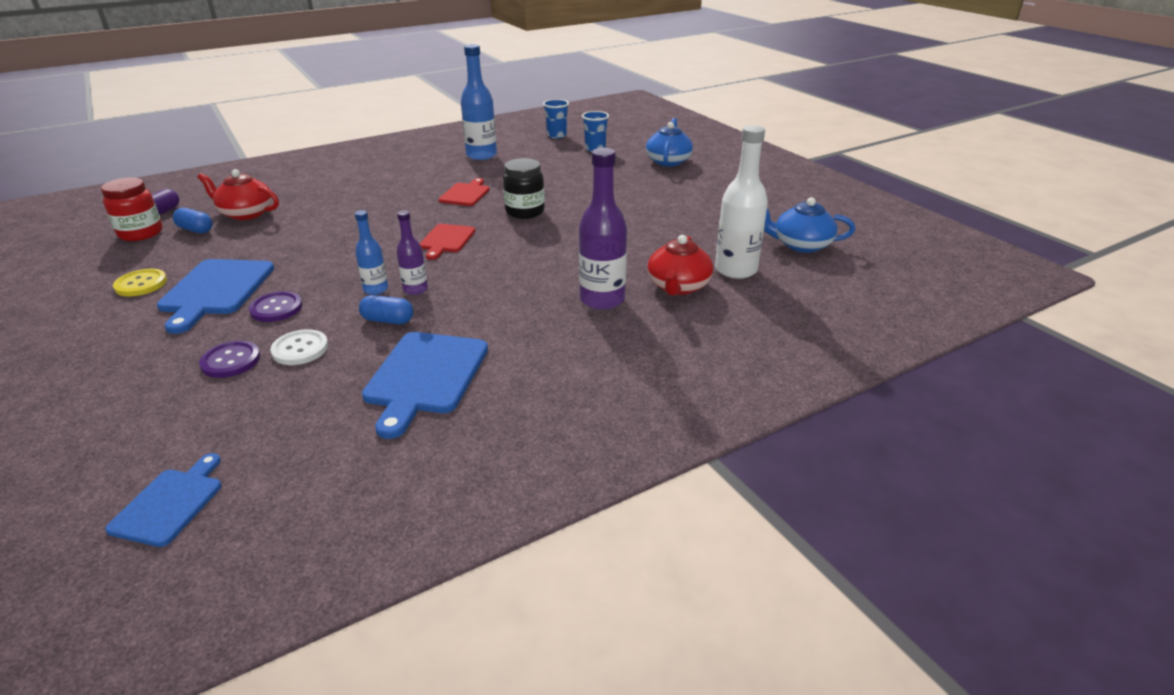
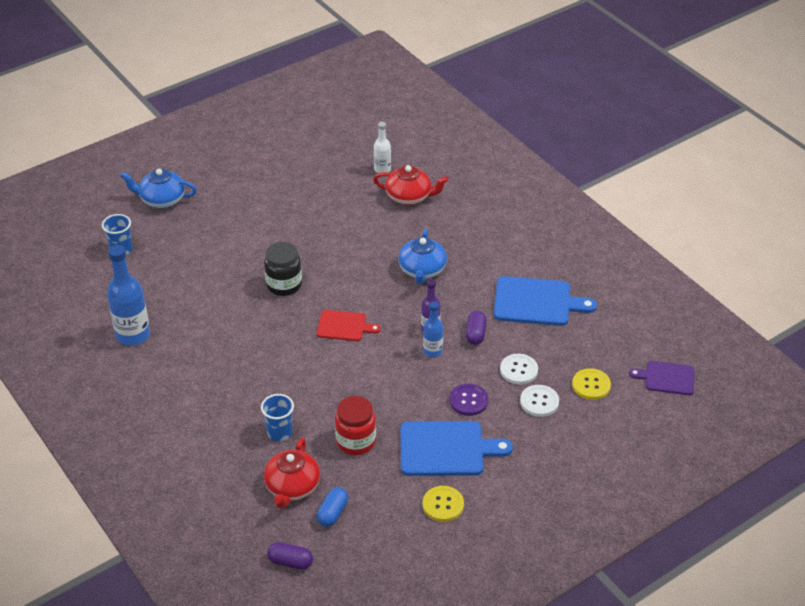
camera: 95 degrees left, 10 degrees up
(141, 233) = (343, 555): red jar -> red jar (356, 441)
(170, 503) = (667, 378): blue cutting board -> purple cutting board
(223, 412) = (591, 385): none -> yellow button
(231, 361) = (539, 402): purple button -> white button
(388, 320) = (475, 334): blue capsule -> purple capsule
(465, 194) = (242, 330): red cutting board -> none
(556, 135) = (73, 282): blue cup -> blue cup (279, 433)
(602, 300) = (432, 231): purple bottle -> none
(735, 270) = (382, 169): white bottle -> white bottle, size x0.56
(801, 245) = (340, 137): blue teapot -> blue teapot (422, 270)

